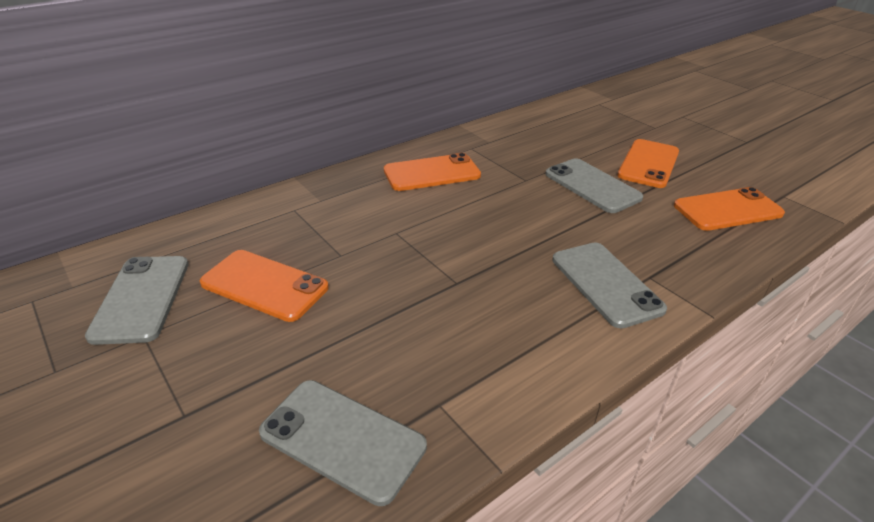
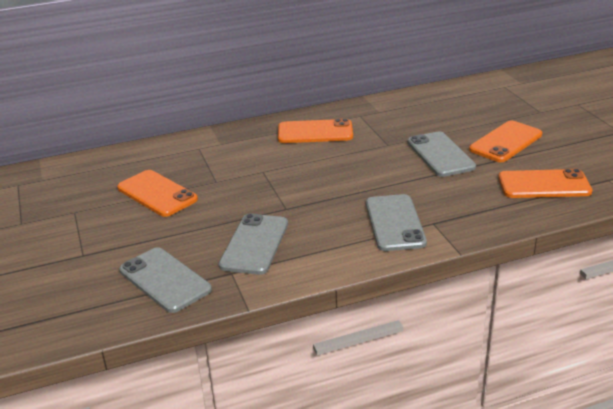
camera: 20 degrees right, 5 degrees down
(141, 298) = (80, 192): grey phone -> grey phone (254, 244)

